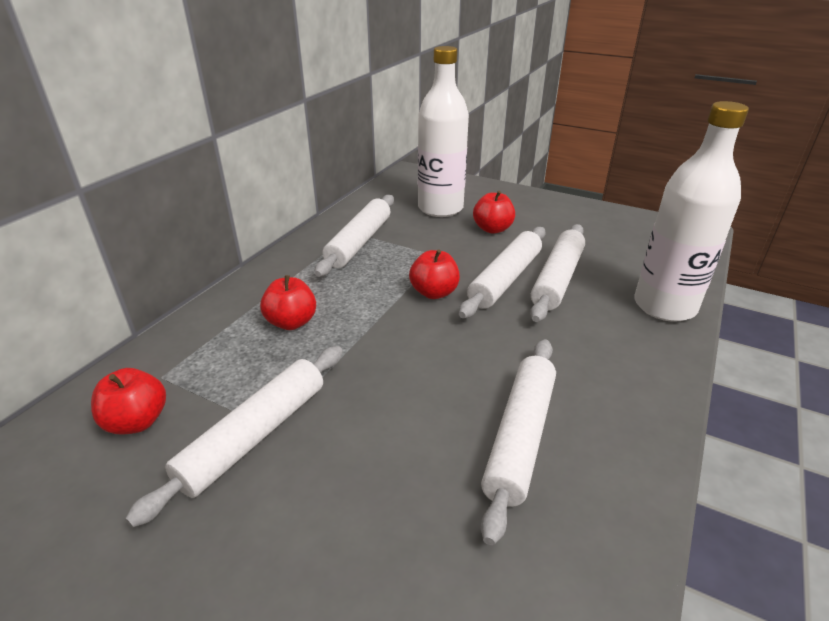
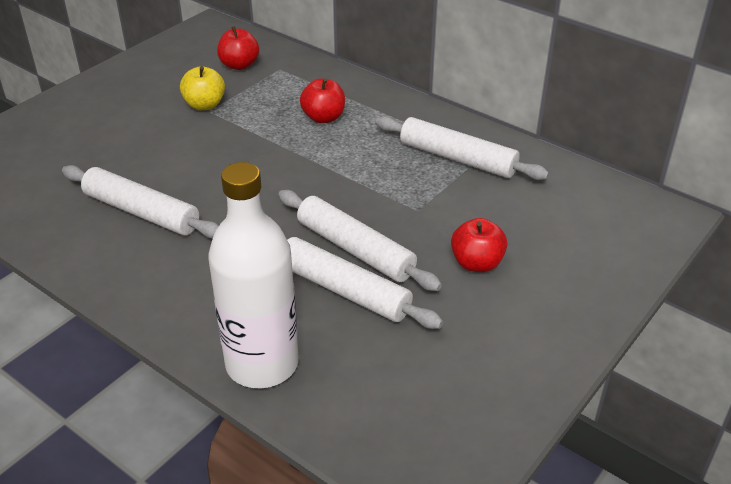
camera: 100 degrees right, 5 degrees up
(255, 436) = (204, 105): white rolling pin -> yellow apple
(434, 292) = (344, 197): red apple -> none
(440, 208) = (542, 228): white bottle -> none

